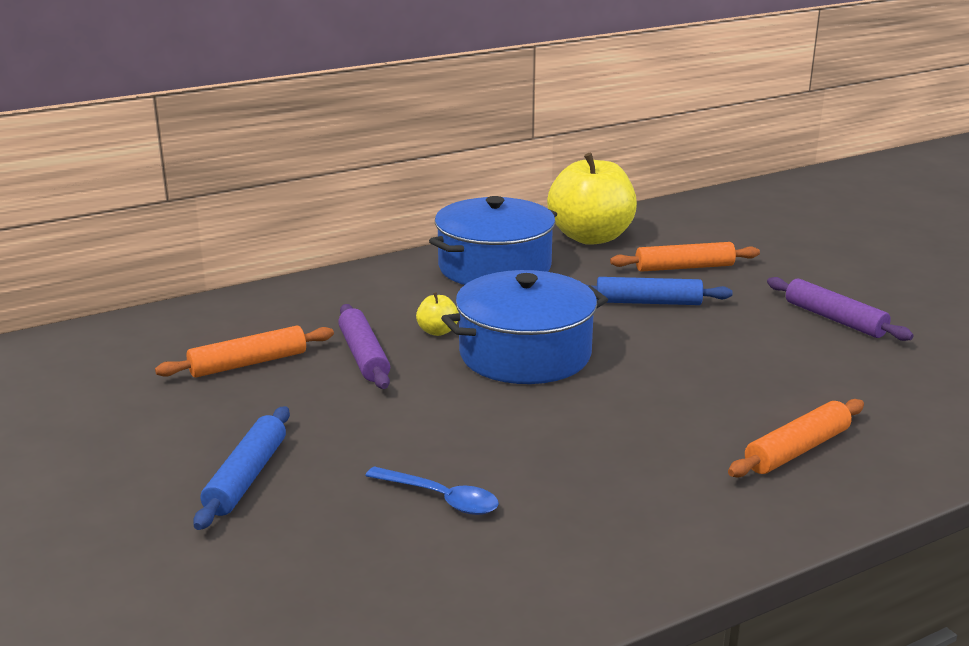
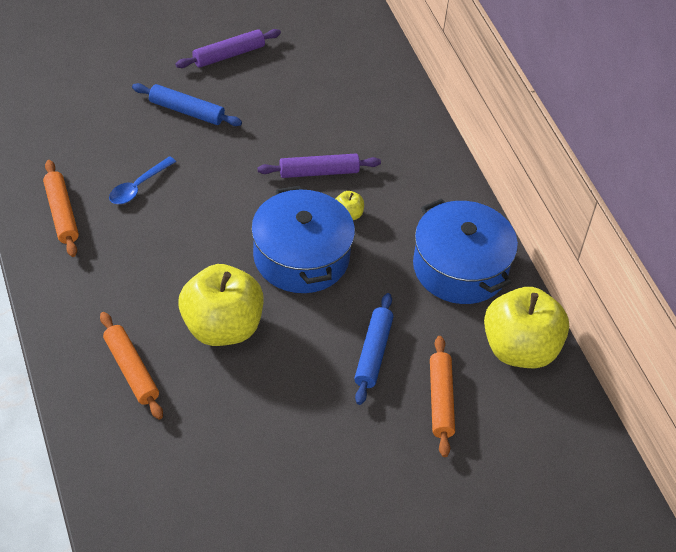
camera: 95 degrees right, 25 degrees up
(248, 363) = (322, 117): orange rolling pin -> orange rolling pin (61, 213)
(676, 394) = (222, 327): none -> yellow apple
(834, 319) = (315, 475): purple rolling pin -> purple rolling pin (228, 55)

